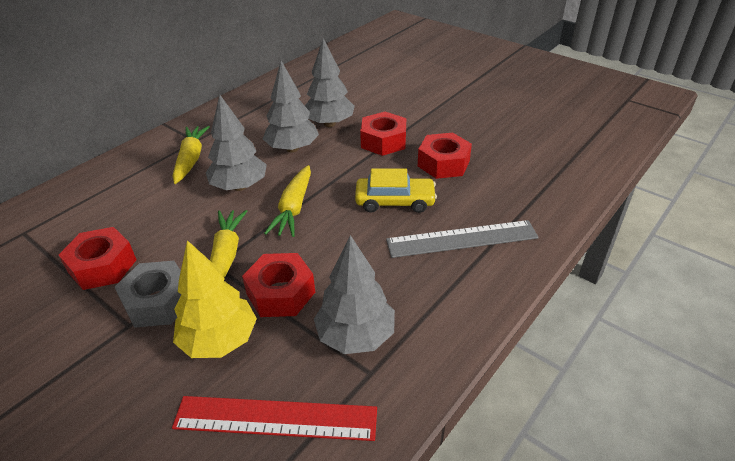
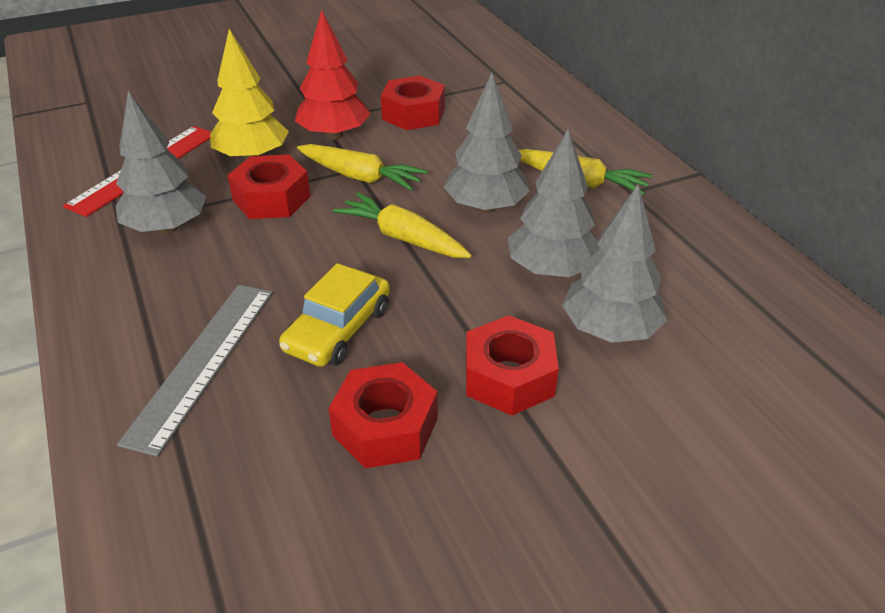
camera: 115 degrees right, 0 degrees up
(158, 302) = (334, 135): grey nut -> red tree

